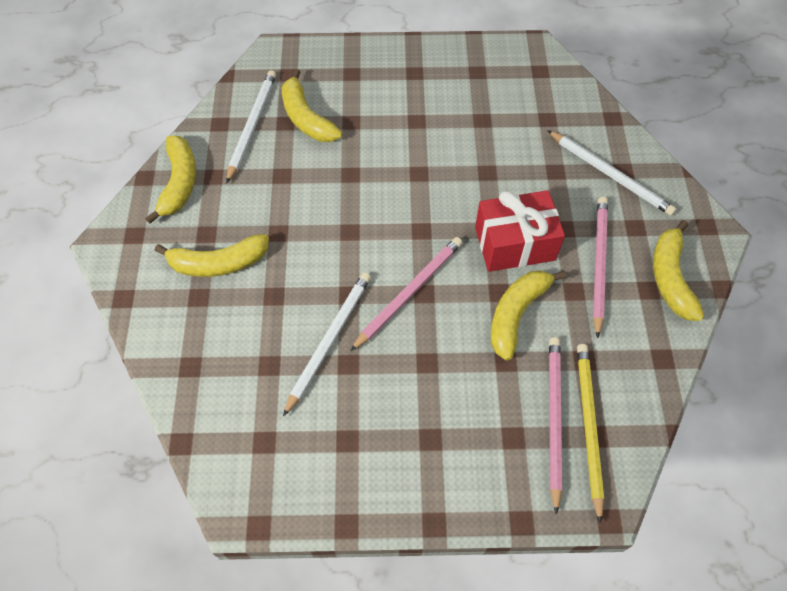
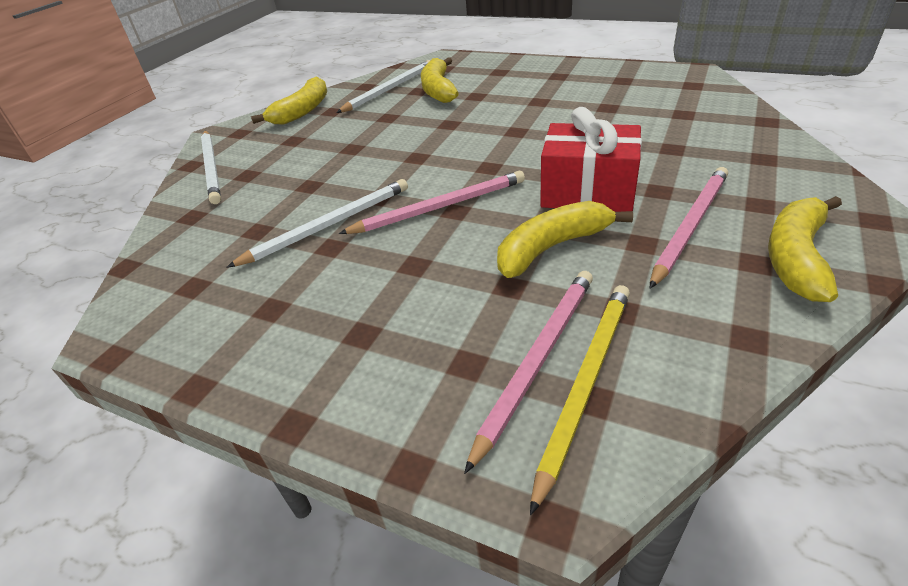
camera: 30 degrees right, 20 degrees down
(218, 263) = (284, 158): yellow banana -> none
(610, 175) = (743, 159): white pencil -> white pencil (212, 168)

